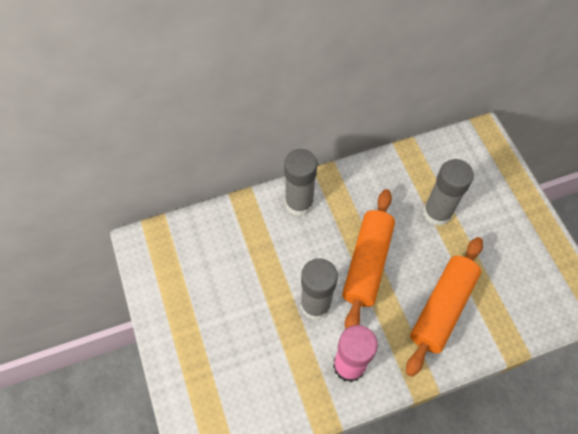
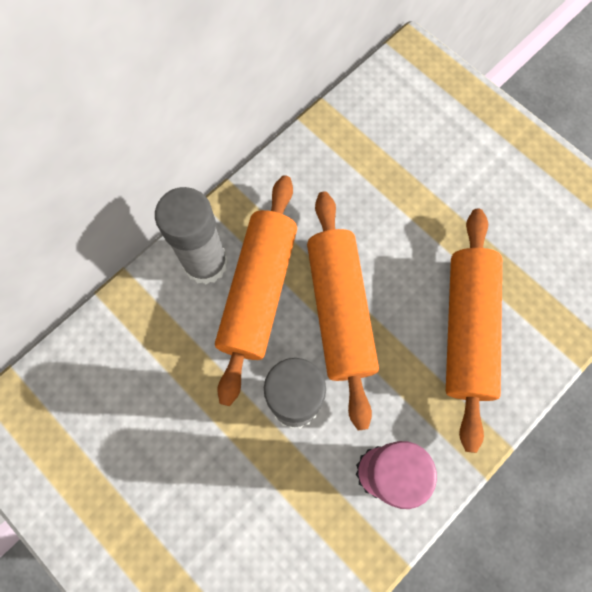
camera: 25 degrees left, 10 degrees up
(323, 232) = (259, 292): none -> orange rolling pin
(437, 213) = (401, 195): grey glue stick -> none

